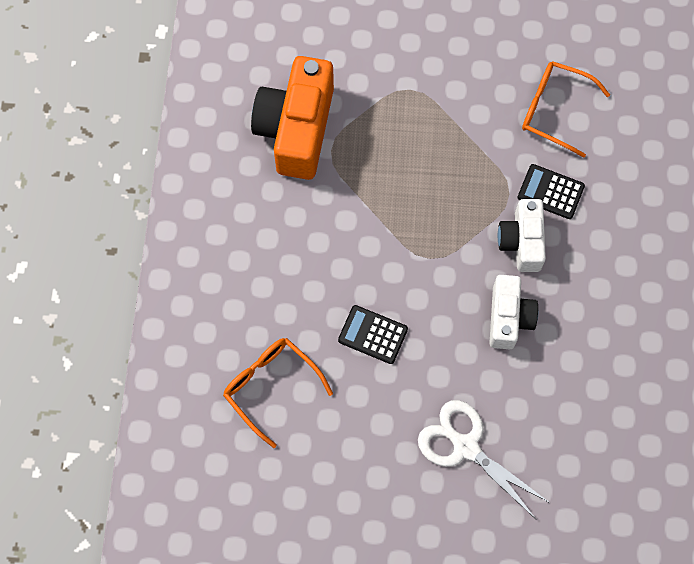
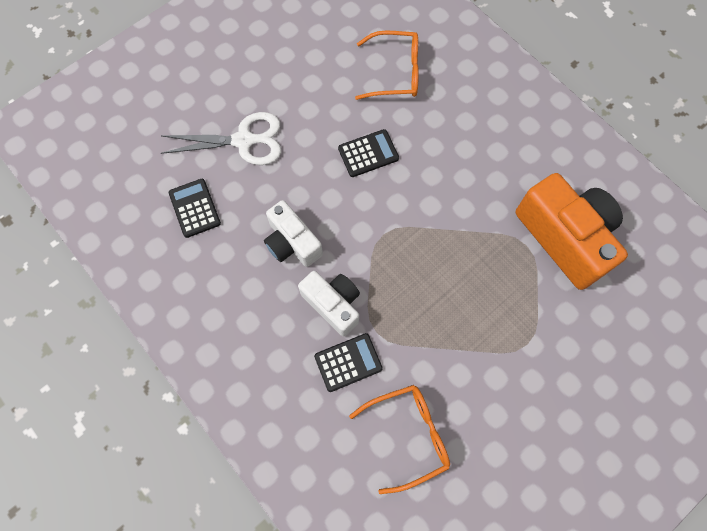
camera: 135 degrees right, 0 degrees up
(562, 422) = (194, 208): none -> black calculator

